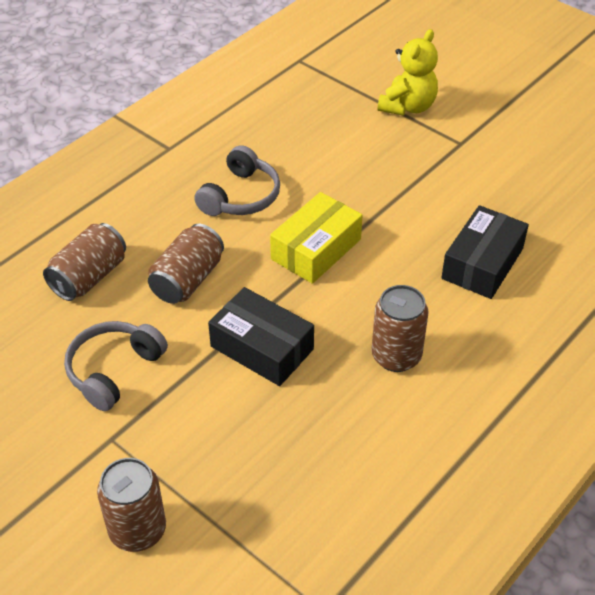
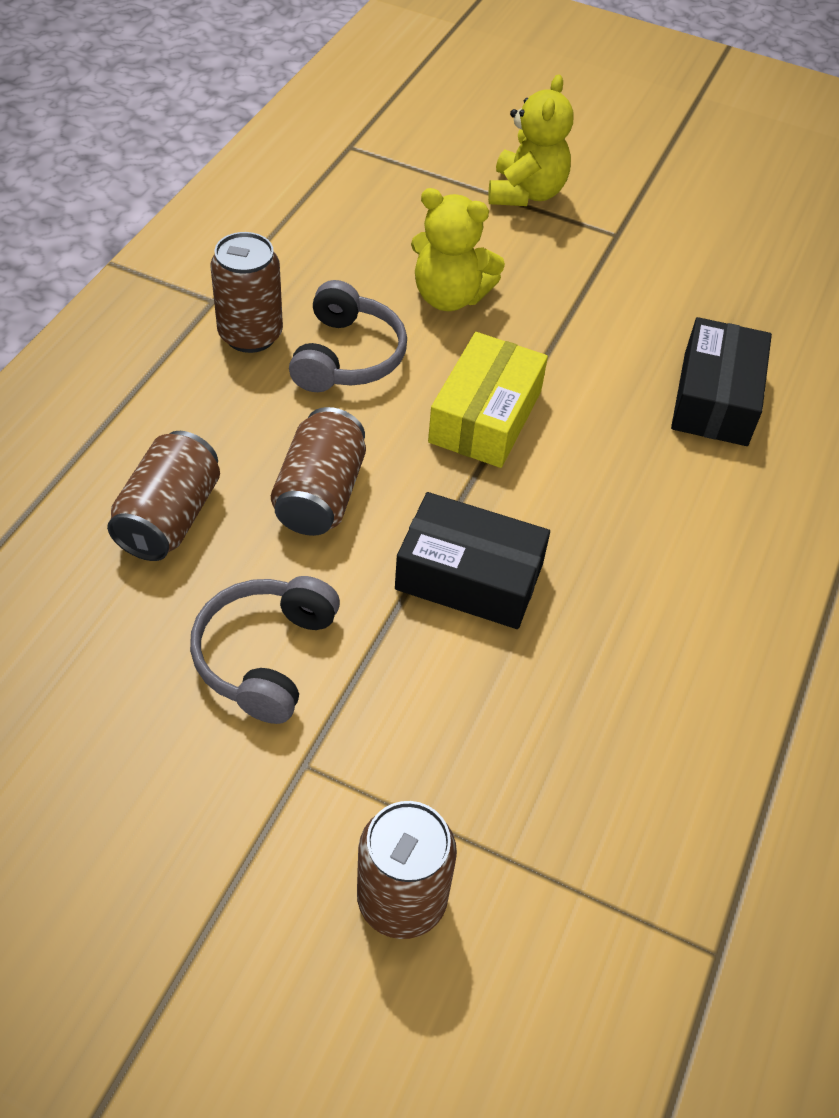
camera: 20 degrees left, 5 degrees up
(325, 168) = (449, 296): none -> yellow teddy bear
(396, 356) = (658, 552): brown can -> brown can (250, 335)

